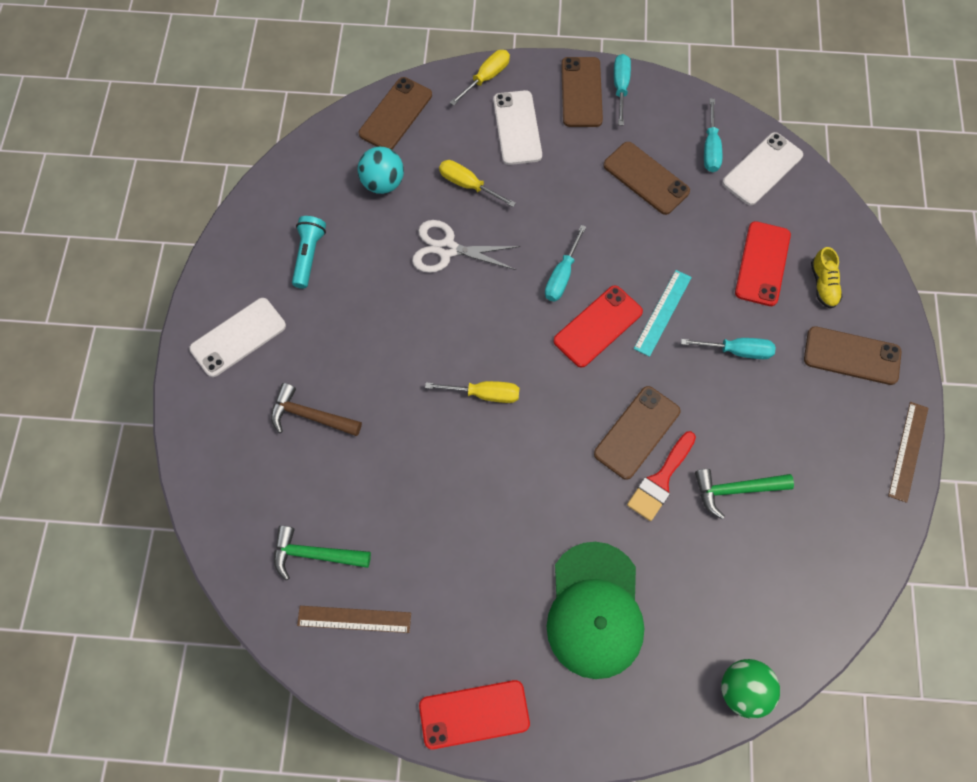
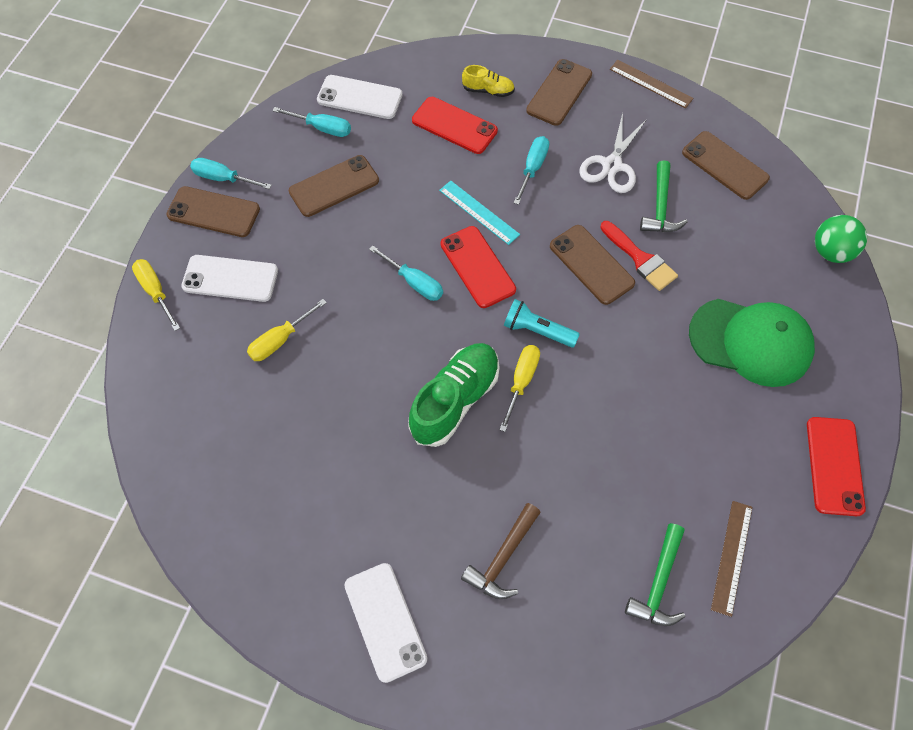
camera: 75 degrees left, 5 degrees down
(308, 255) = (306, 521): turquoise flashlight -> turquoise flashlight (537, 331)
(383, 183) = (244, 423): turquoise ball -> none
(396, 114) = (161, 391): brown phone -> brown phone (725, 165)
(447, 249) = (349, 378): white scissors -> white scissors (612, 165)
(449, 341) = (455, 400): none -> green shoe
(762, 169) = (360, 97): white phone -> white phone turned 45 degrees counterclockwise

